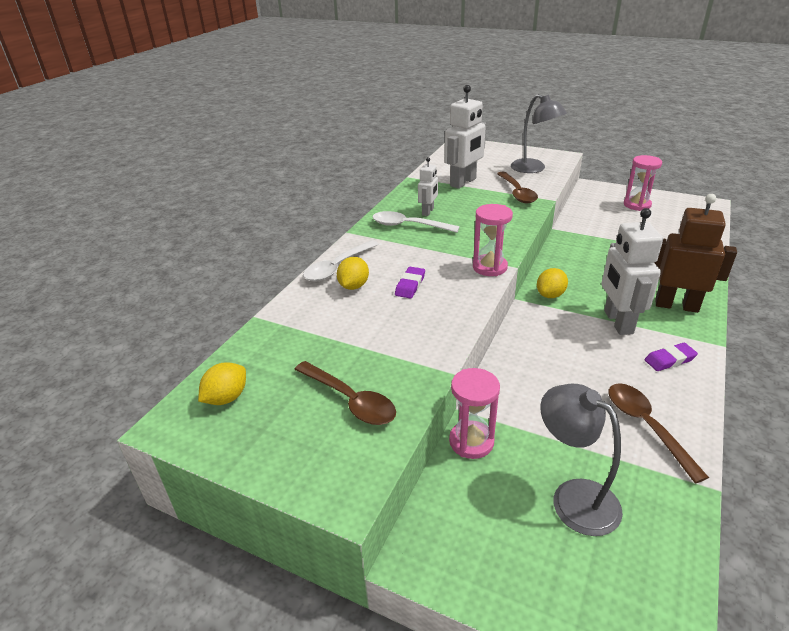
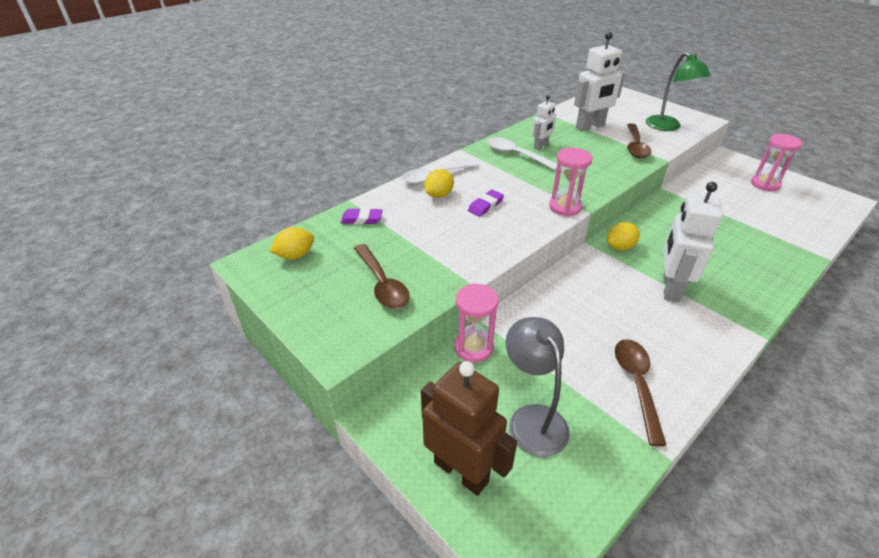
camera: 20 degrees right, 5 degrees up
(533, 169) = (667, 127): grey lamp -> green lamp
(669, 360) = (700, 335): purple eraser -> purple eraser (362, 219)
(676, 305) = (741, 288): brown robot -> brown robot (461, 471)

